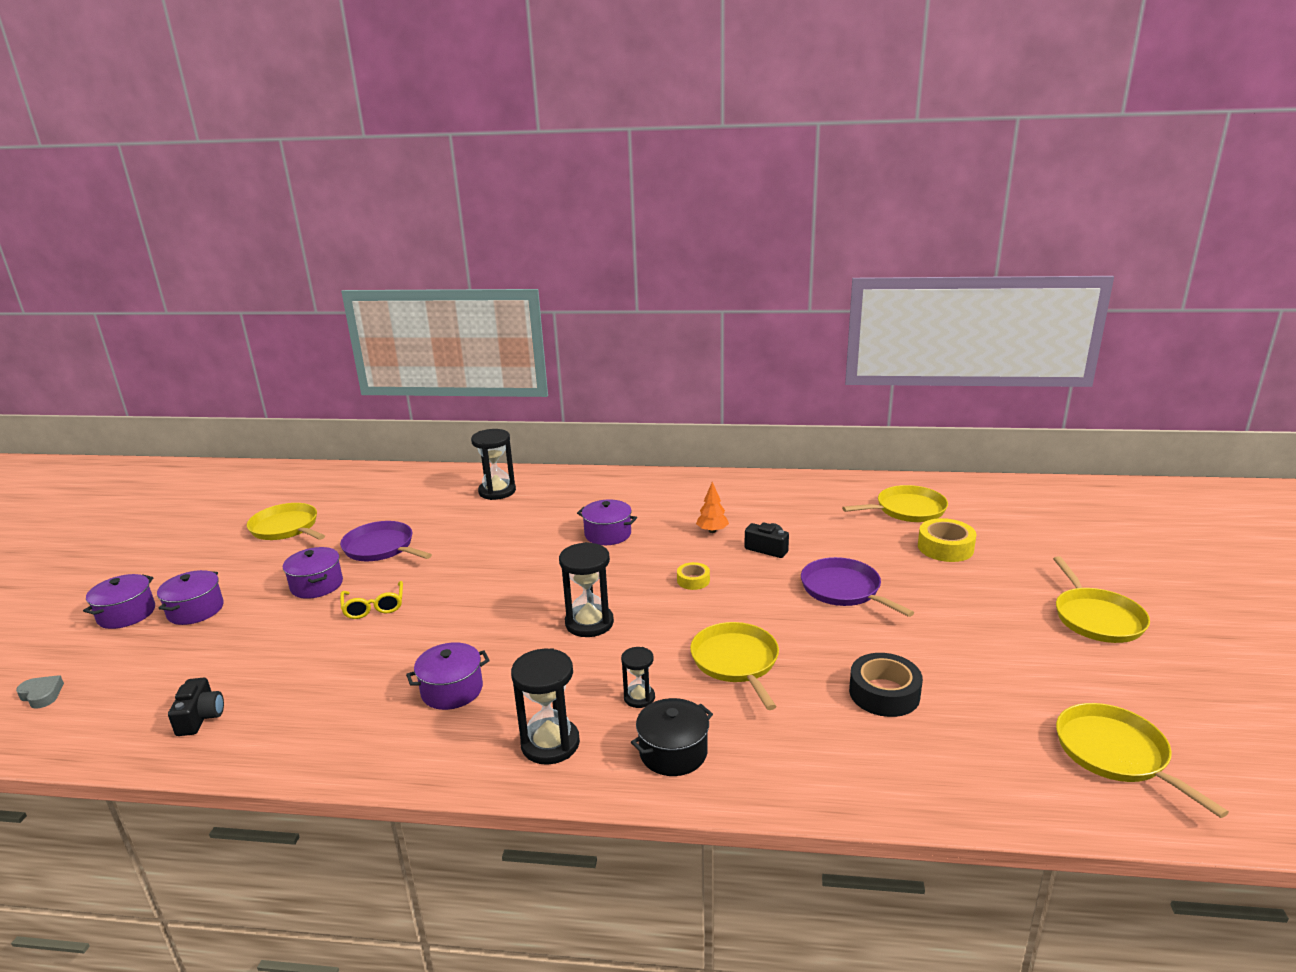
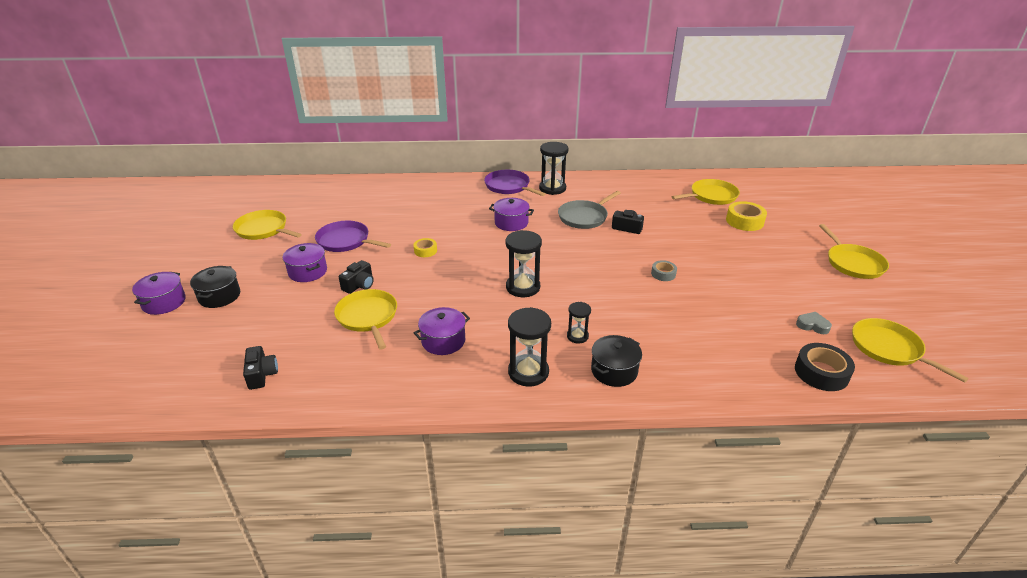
camera: 10 degrees left, 10 degrees up
(42, 695) = (124, 368): grey heart -> grey heart (812, 325)
(195, 610) = (219, 296): purple pot -> black pot
(374, 607) = (359, 285): yellow glasses -> black camera
(497, 491) = (416, 194): black hourglass -> black hourglass (552, 188)
(693, 580) = (584, 253): yellow tape -> yellow tape (425, 251)
(712, 531) = (584, 217): orange tree -> grey pan
(736, 662) = (634, 307): yellow pan -> yellow pan (368, 317)
(796, 616) = (663, 274): none -> grey tape
(843, 590) = (688, 254): purple pan -> purple pan (509, 186)
(884, 693) = (737, 321): black tape -> black tape (821, 373)

